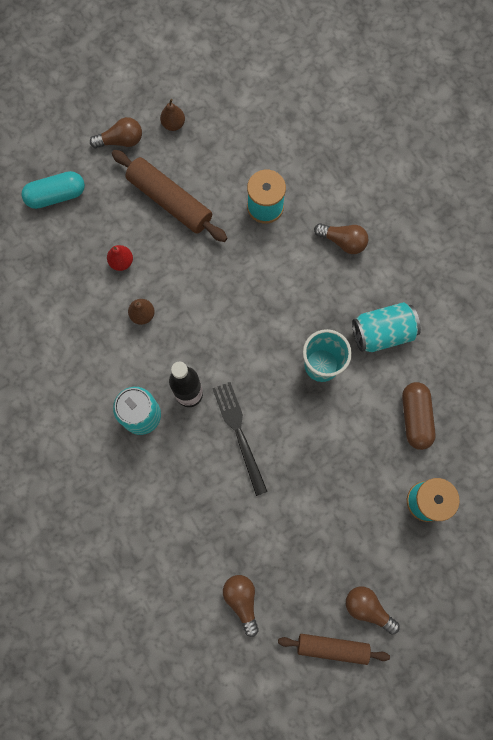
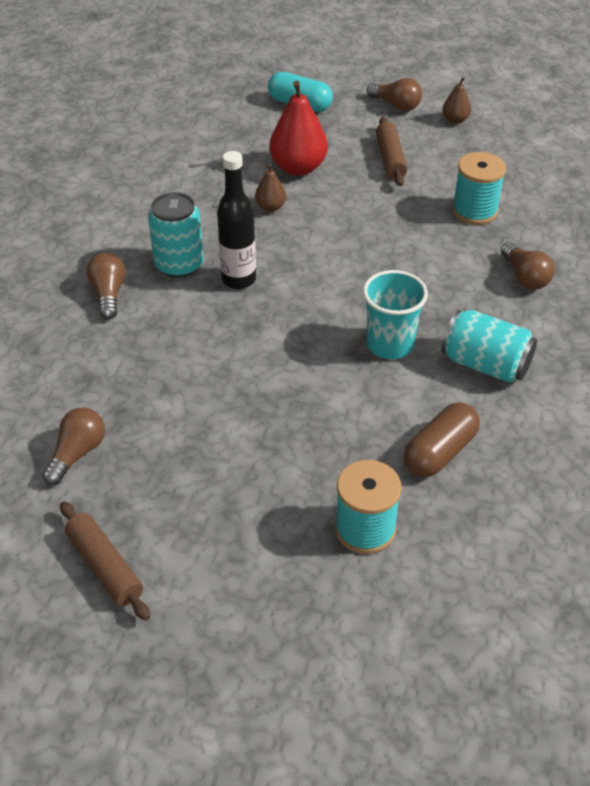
camera: 45 degrees right, 30 degrees down
(121, 262) = (298, 168): red pear -> red pear, size x1.94
(170, 201) = (390, 159): brown rolling pin -> brown rolling pin, size x0.66
(239, 434) = (245, 336): black fork -> none
(367, 608) = (184, 565): brown light bulb -> brown light bulb (108, 294)

